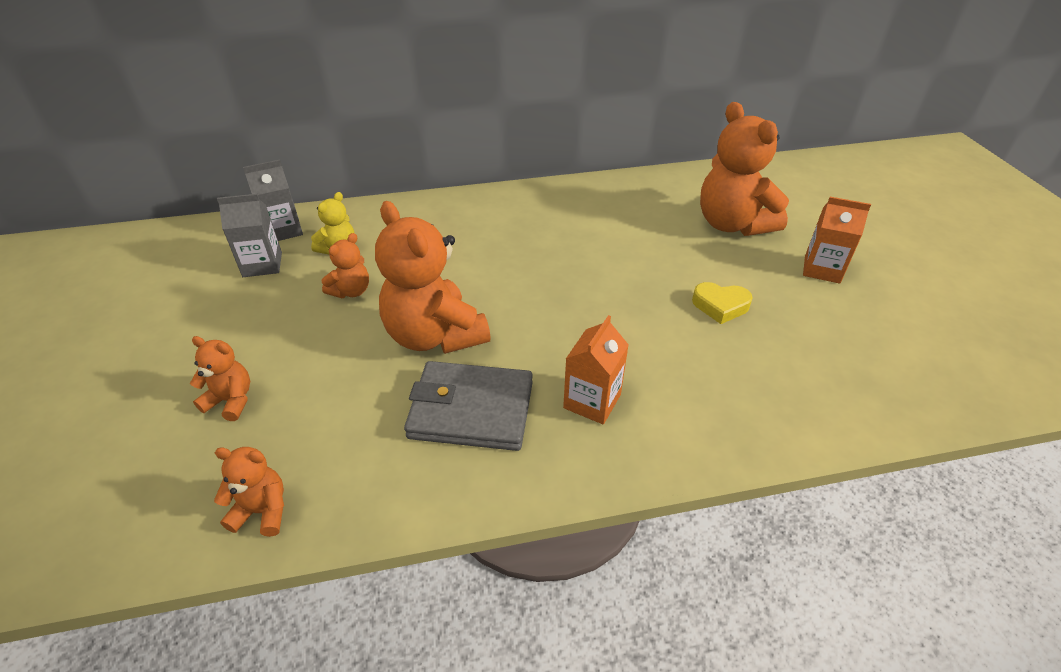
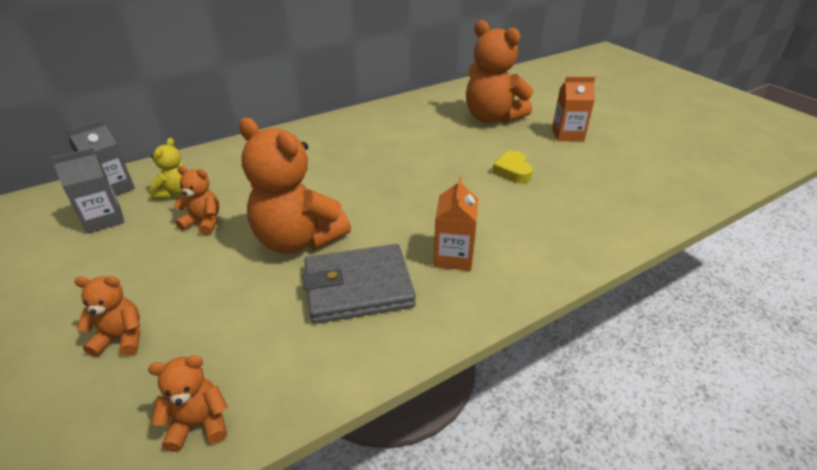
camera: 20 degrees left, 5 degrees down
(351, 291) = (204, 222): orange teddy bear -> orange teddy bear turned 90 degrees counterclockwise
(720, 306) = (512, 171): yellow heart -> yellow heart turned 90 degrees clockwise

